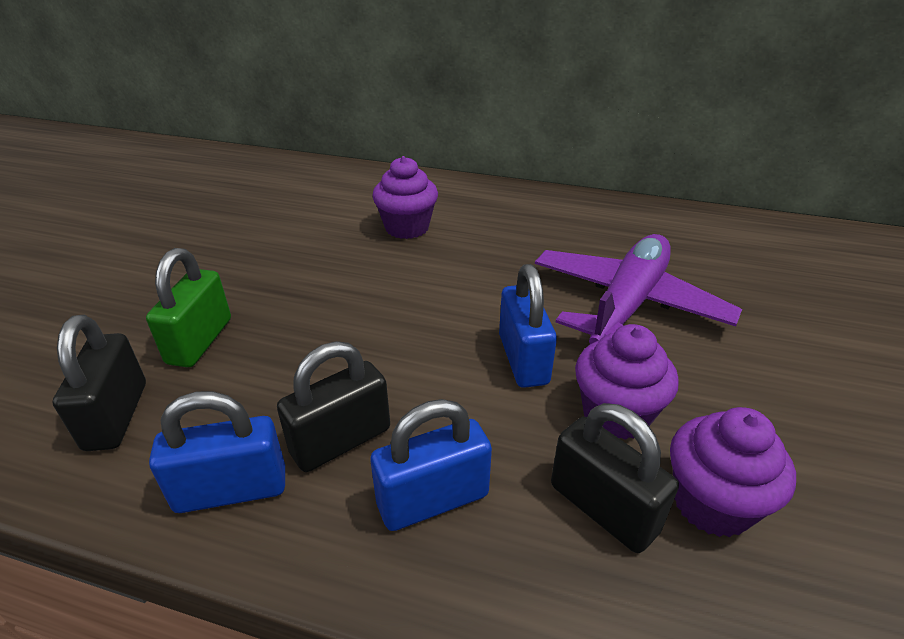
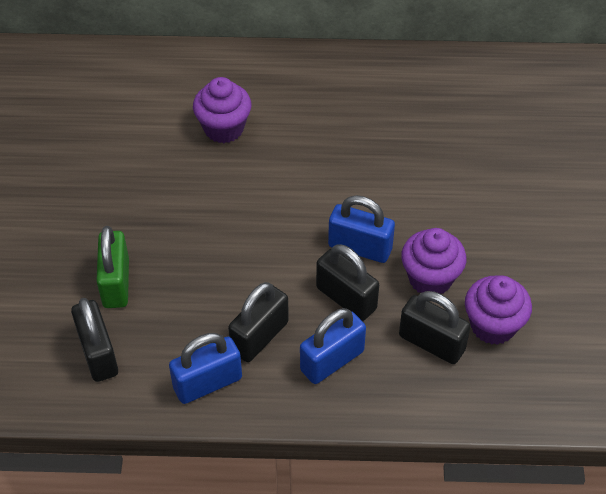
camera: 15 degrees left, 15 degrees up
(485, 416) = (346, 298): none -> black padlock
(523, 359) = (360, 247): blue padlock -> blue padlock turned 45 degrees counterclockwise
(627, 305) = (425, 180): purple plane -> none

